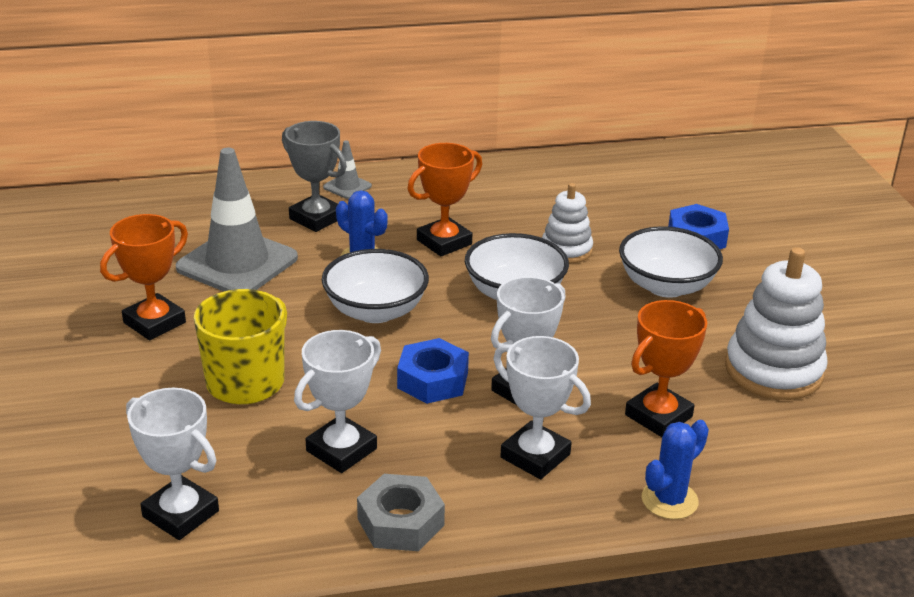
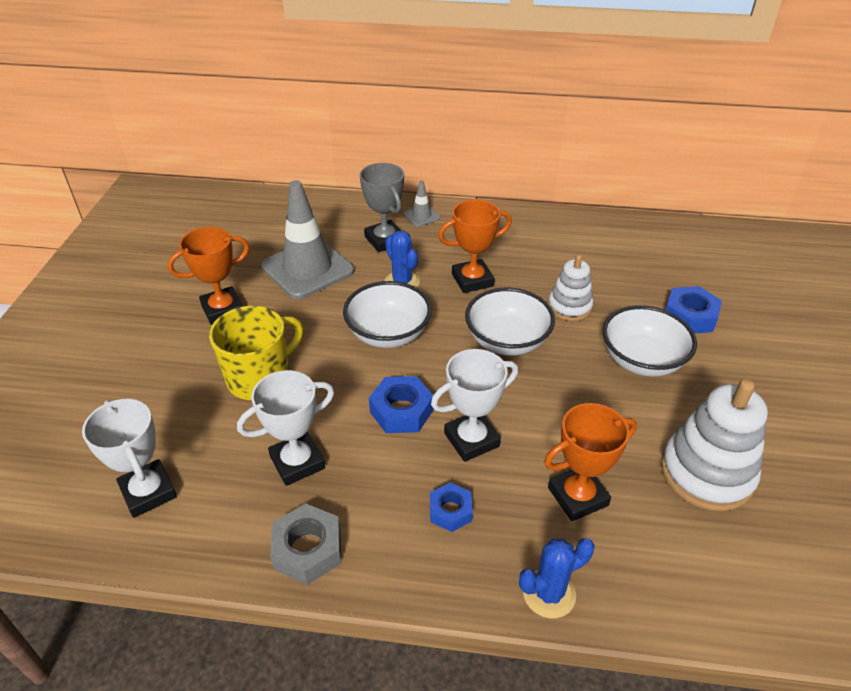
camera: 20 degrees right, 10 degrees up
(535, 456) = (450, 511): white trophy -> blue nut

